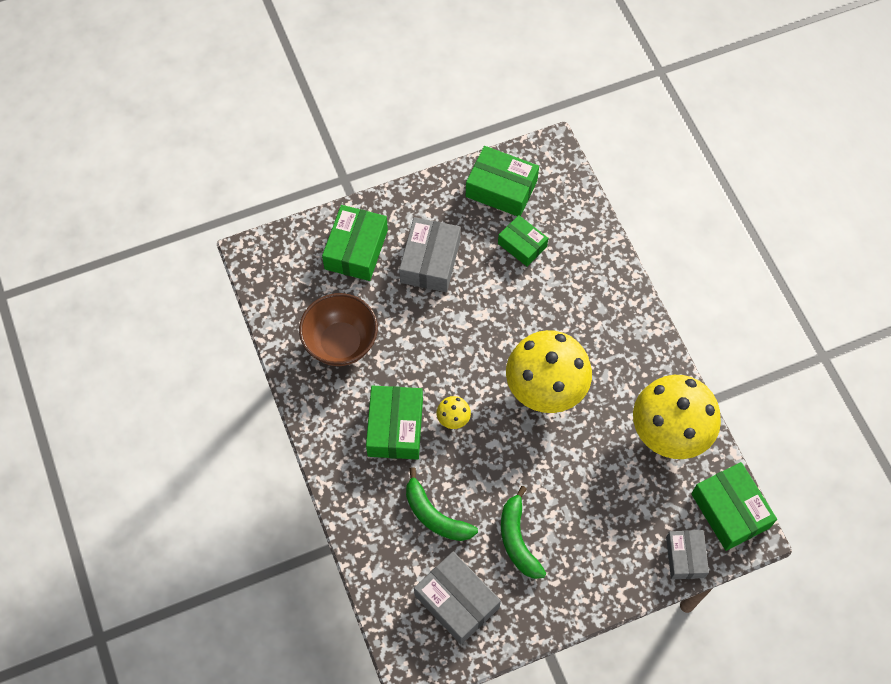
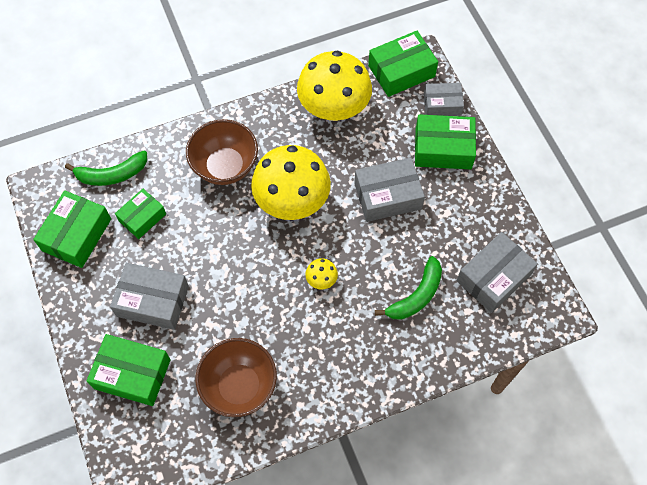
camera: 90 degrees left, 0 degrees up
(395, 427) = (330, 332): green box -> green box (443, 149)
(518, 540) = (435, 227): green banana -> green banana (112, 174)
(556, 489) = (387, 196): none -> grey box
(586, 320) = (225, 166): none -> brown bowl

